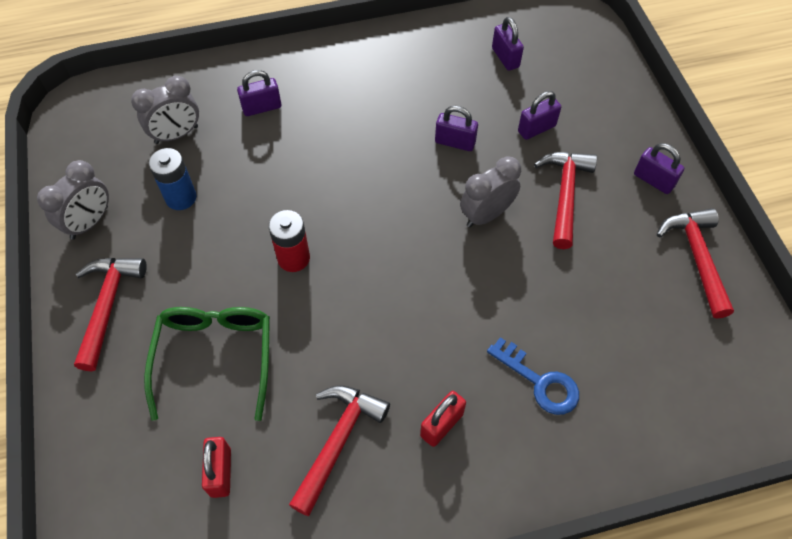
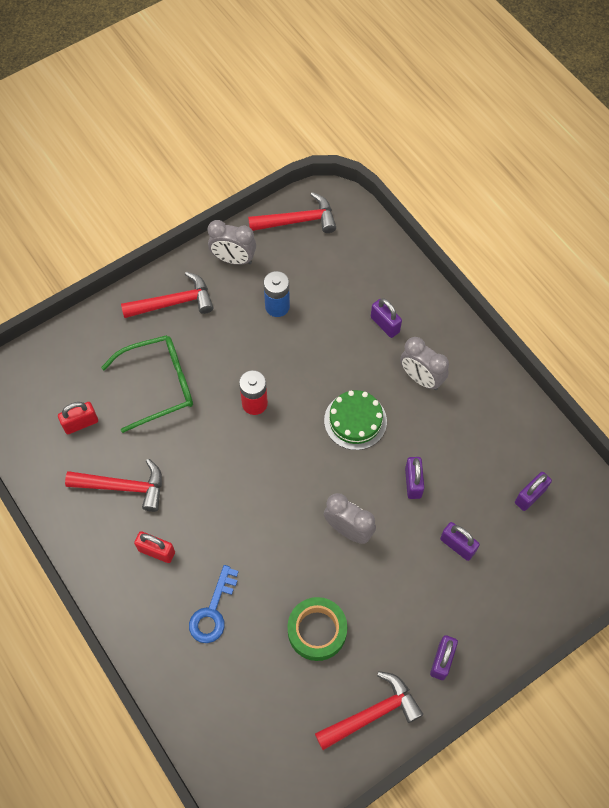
camera: 70 degrees right, 5 degrees up
(176, 135) = (332, 277): grey clock -> grey clock (421, 378)
(362, 169) = (355, 421): none -> green cake
(565, 194) = (395, 587): red hammer -> red hammer (298, 220)
(593, 280) = (317, 631): none -> green tape

